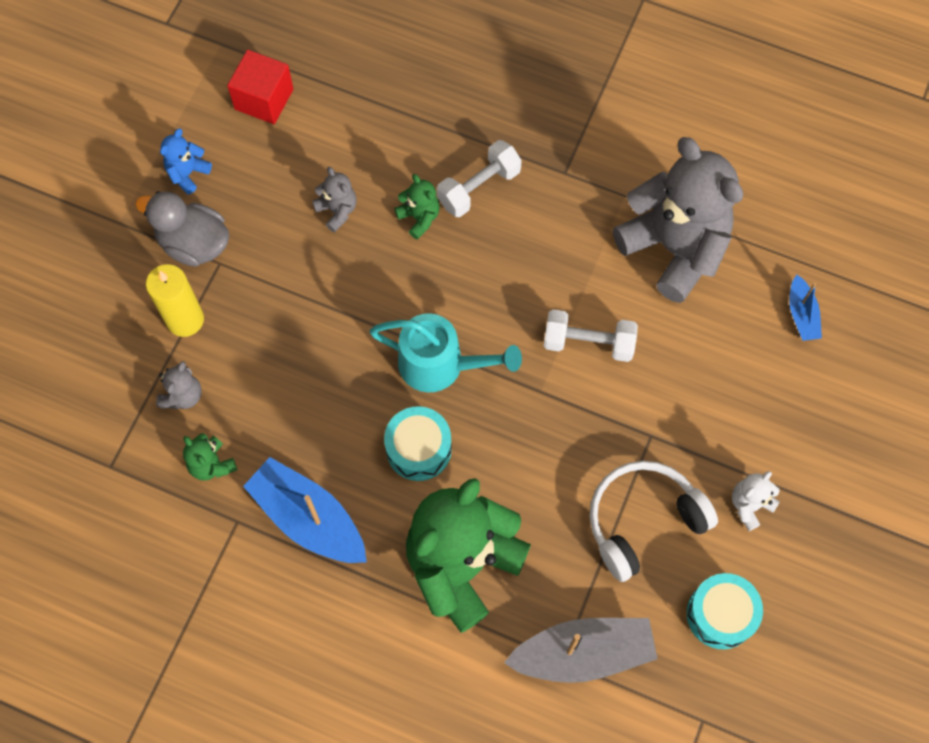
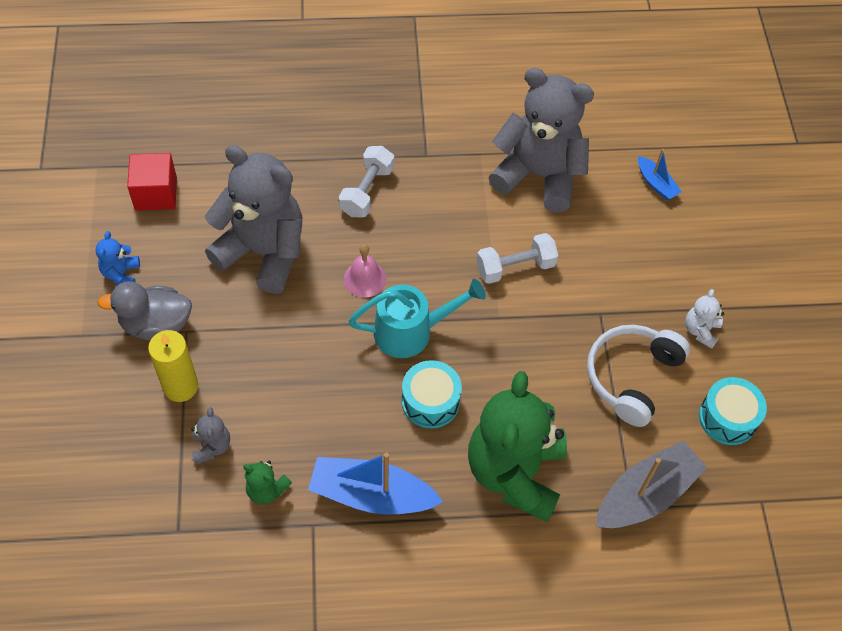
camera: 30 degrees left, 10 degrees down
(337, 211) = (263, 252): grey teddy bear -> grey teddy bear, size x2.44
(419, 218) = (332, 231): green teddy bear -> none
(424, 285) = (365, 279): none -> pink bell

